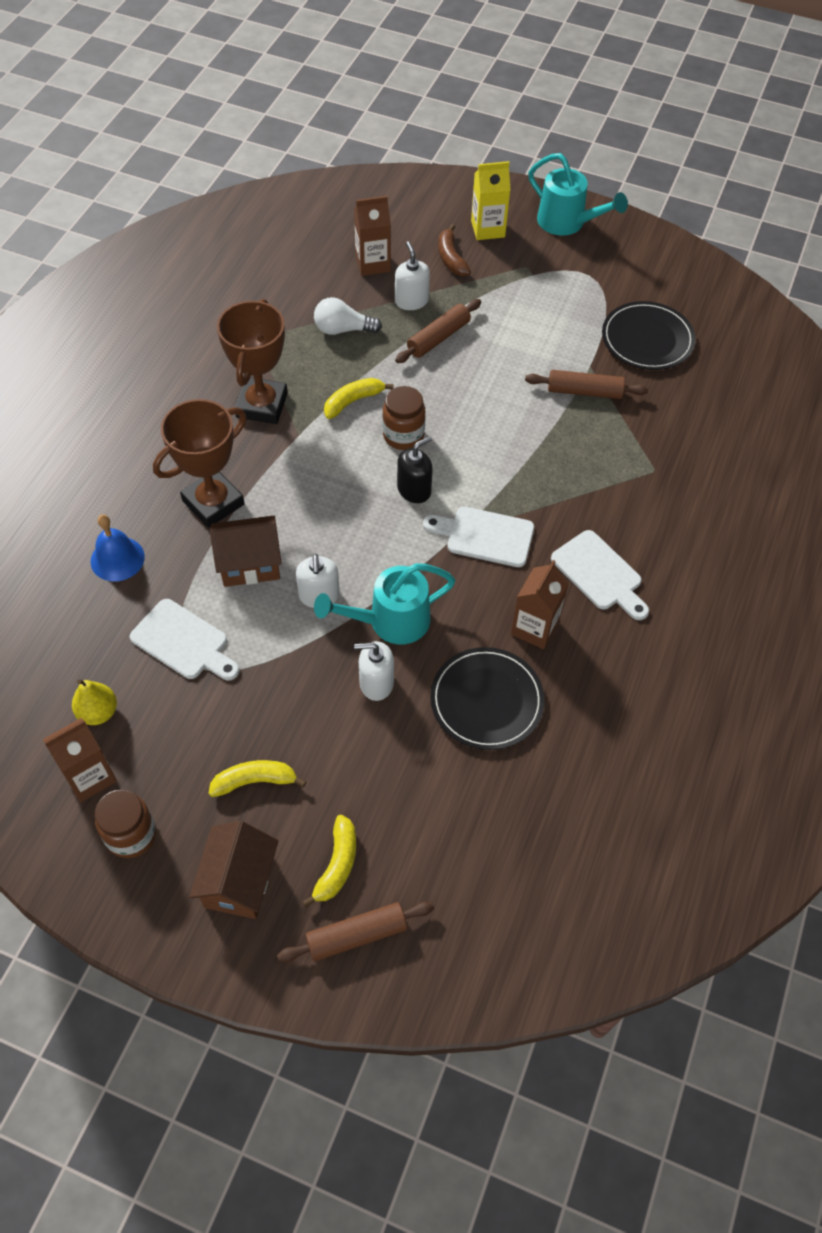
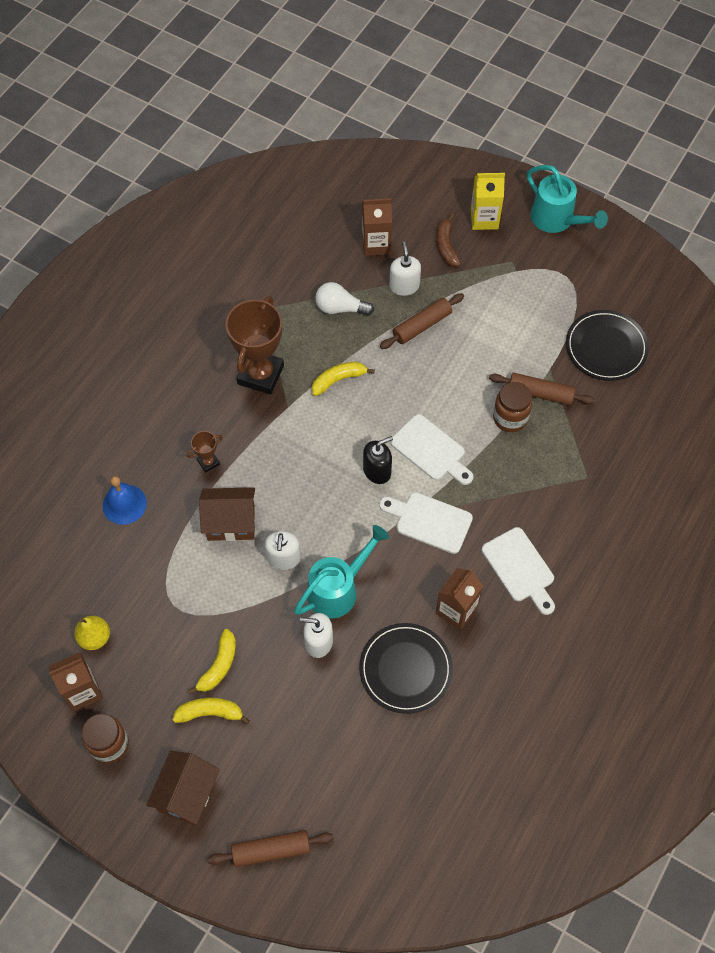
camera: 10 degrees right, 5 degrees up
(183, 642) = (168, 585): white cutting board -> white cutting board (431, 450)
(213, 502) = (208, 462): brown trophy -> brown trophy, size x0.45
(337, 864) = (265, 791): yellow banana -> yellow banana (219, 665)
(390, 621) = (338, 589): turquoise watering can -> turquoise watering can turned 150 degrees clockwise
(403, 435) = (376, 418): brown jar -> brown jar (510, 418)

